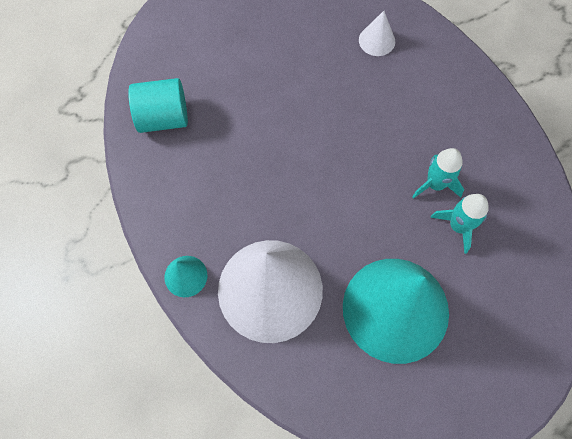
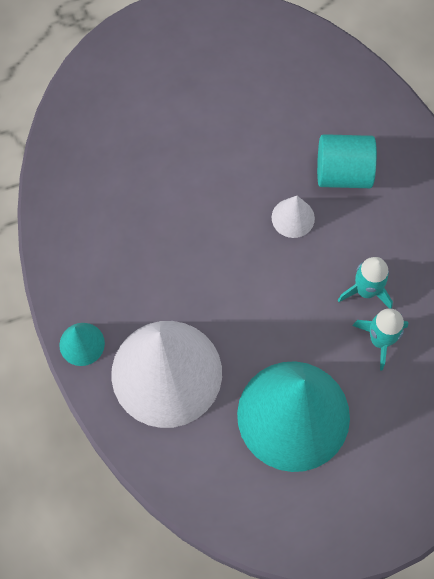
camera: 10 degrees right, 0 degrees up
(163, 117) = (86, 170): turquoise cylinder -> turquoise cylinder (343, 173)
(377, 40) = (338, 118): white cone -> white cone (293, 218)

